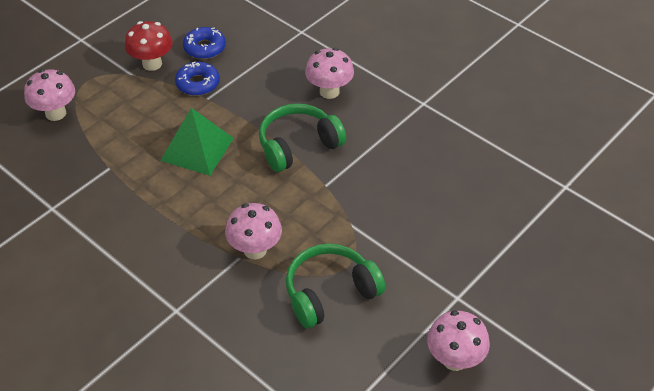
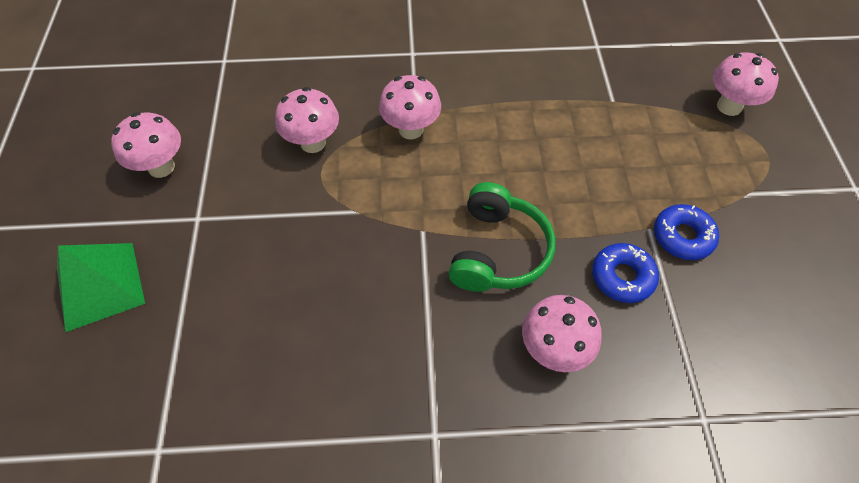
camera: 135 degrees right, 10 degrees up
(152, 64) = (755, 220): red mushroom -> none
(197, 149) = (575, 171): green pyramid -> green pyramid (100, 285)
(204, 48) = (749, 287): blue donut -> blue donut (622, 277)
(330, 292) = (313, 143): green headphones -> pink mushroom

